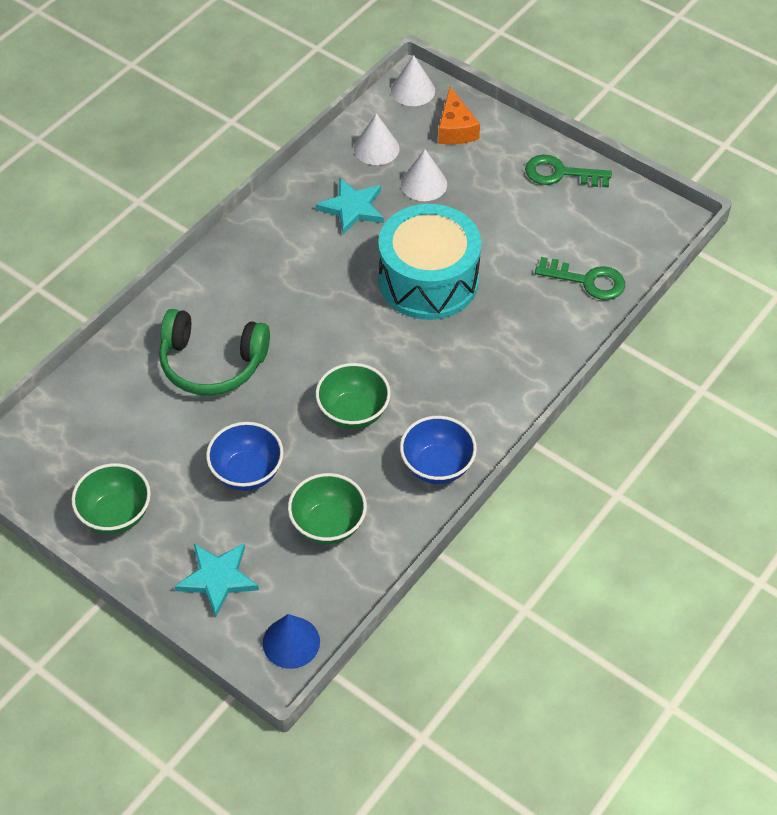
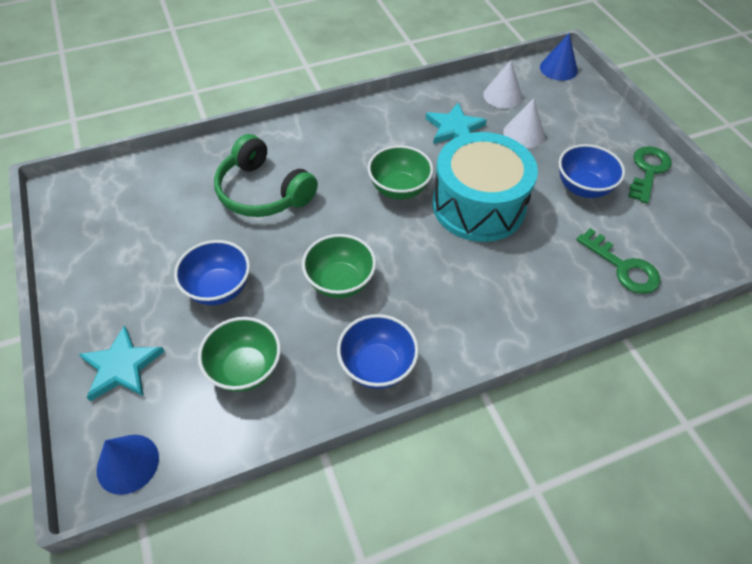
camera: 30 degrees right, 0 degrees up
(116, 515) = (97, 271): green bowl -> green bowl (399, 189)
(413, 90) = (558, 68): white cone -> blue cone
(455, 129) = (576, 105): orange cheese -> none
(512, 218) = (583, 188): none -> blue bowl
(560, 173) = (648, 171): green key -> green key turned 75 degrees clockwise

